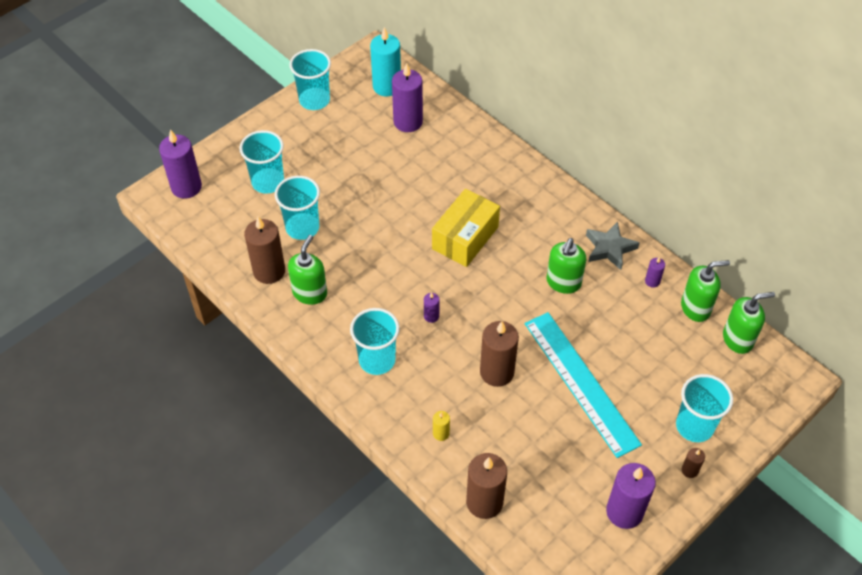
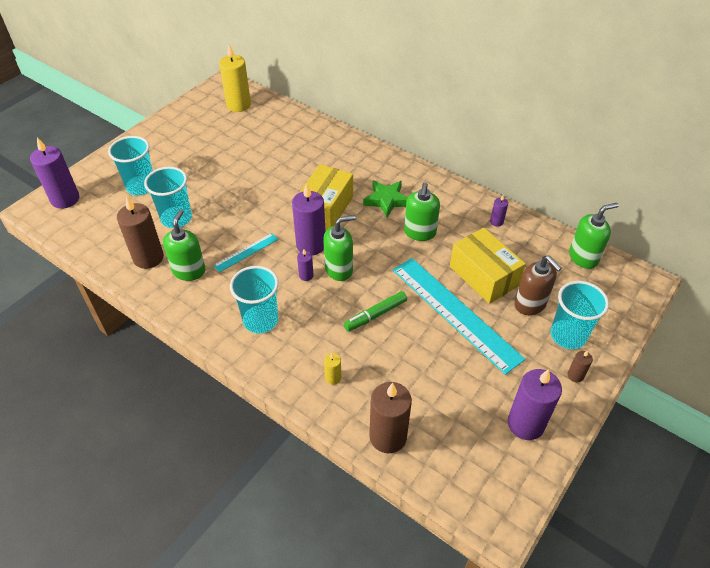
camera: 10 degrees left, 5 degrees down
(314, 100) = (177, 121): turquoise cup -> none
(371, 279) = (246, 252): none -> turquoise ruler
(387, 86) = (238, 105): turquoise candle -> yellow candle
(408, 122) = (260, 128): purple candle -> purple candle (311, 245)
(497, 372) = (376, 315): brown candle -> green marker
(535, 237) = (387, 200): none -> green star
(610, 248) = (453, 201): grey star -> none
(621, 345) = (483, 276): none -> yellow box
(663, 385) = (530, 304): none -> brown soap dispenser
(696, 308) = (539, 237): green soap dispenser -> green soap dispenser (339, 269)

